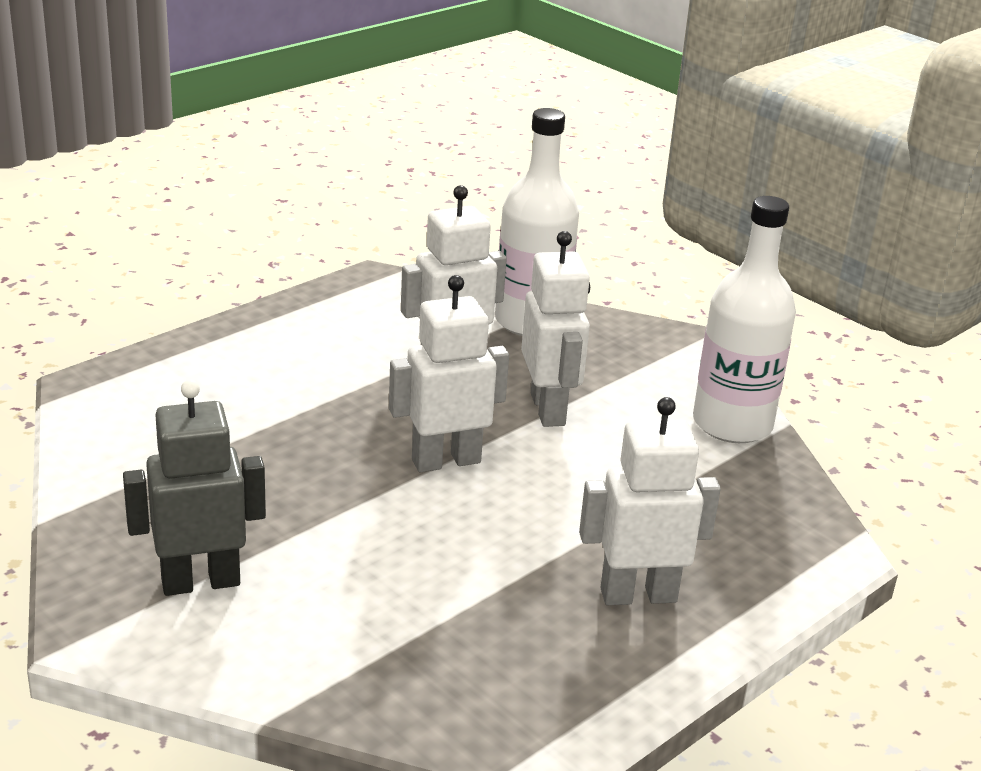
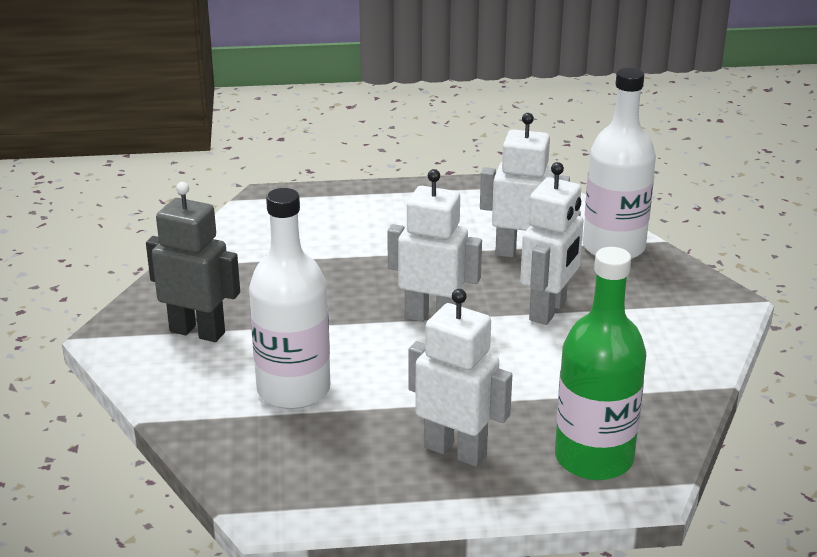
camera: 40 degrees right, 0 degrees up
(732, 424) = (682, 369): white bottle -> white bottle (293, 390)
(763, 544) = (594, 458): none -> green bottle

